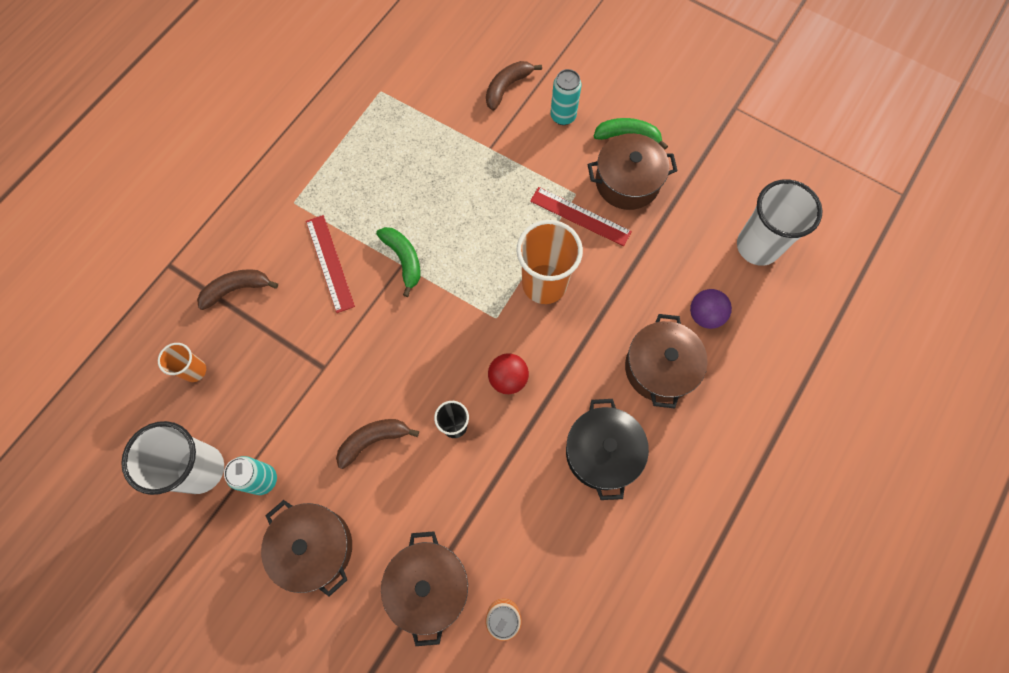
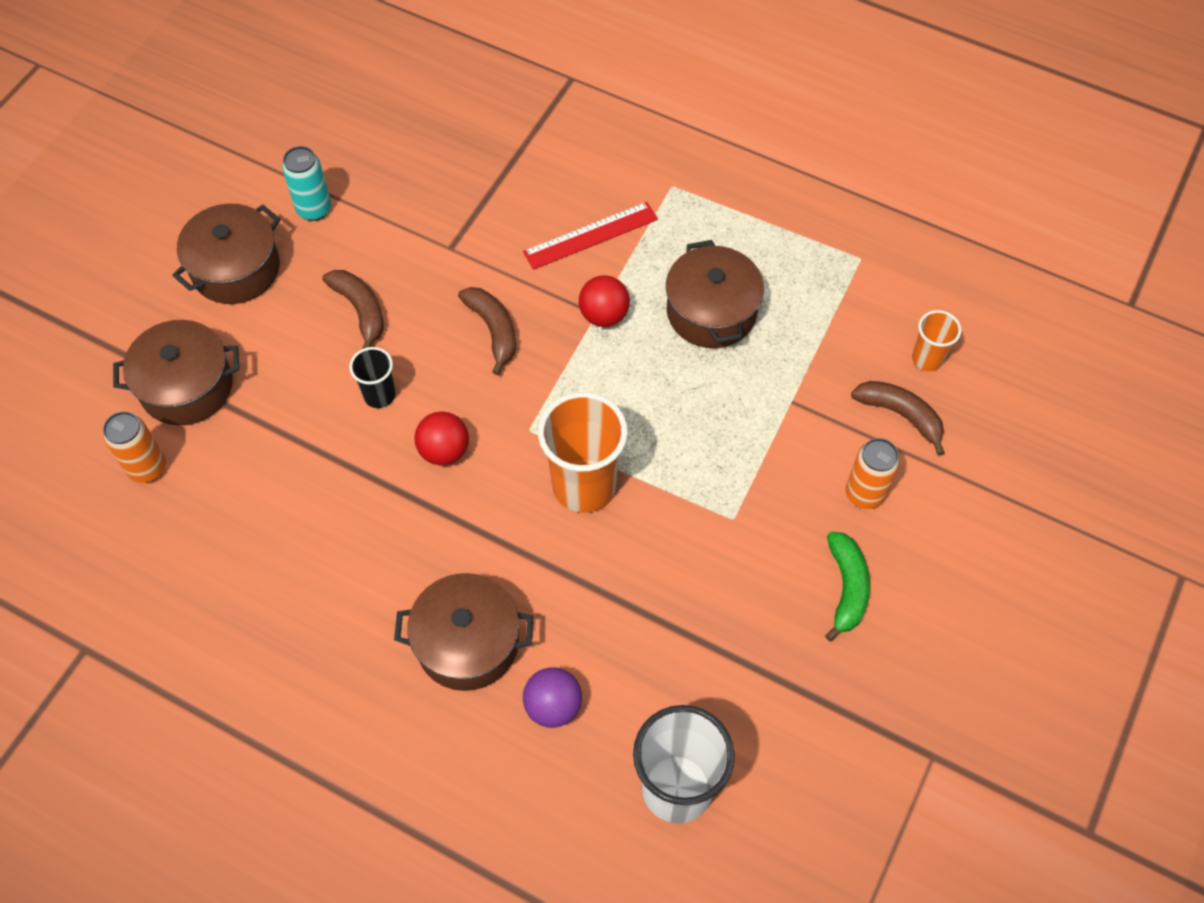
camera: 85 degrees right, 10 degrees down
(194, 370) = (441, 125): orange cup -> orange cup (927, 359)
(201, 469) = (326, 151): white cup -> none
(236, 289) = (546, 147): brown banana -> brown banana (493, 330)
(404, 259) = (604, 315): green banana -> red ball
(563, 116) = (864, 494): turquoise can -> orange can
(580, 216) = (696, 527): red ruler -> none
(602, 452) = (345, 571): black pot -> none
(627, 182) = (764, 590): brown pot -> brown pot (711, 311)

